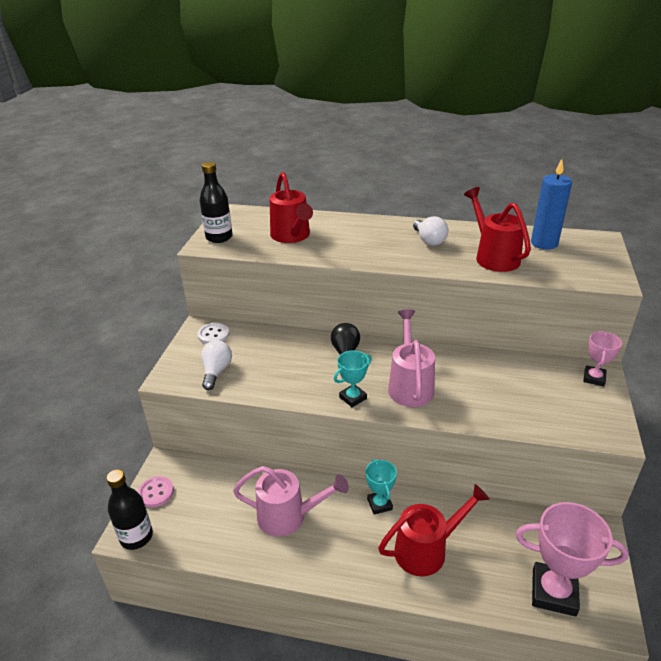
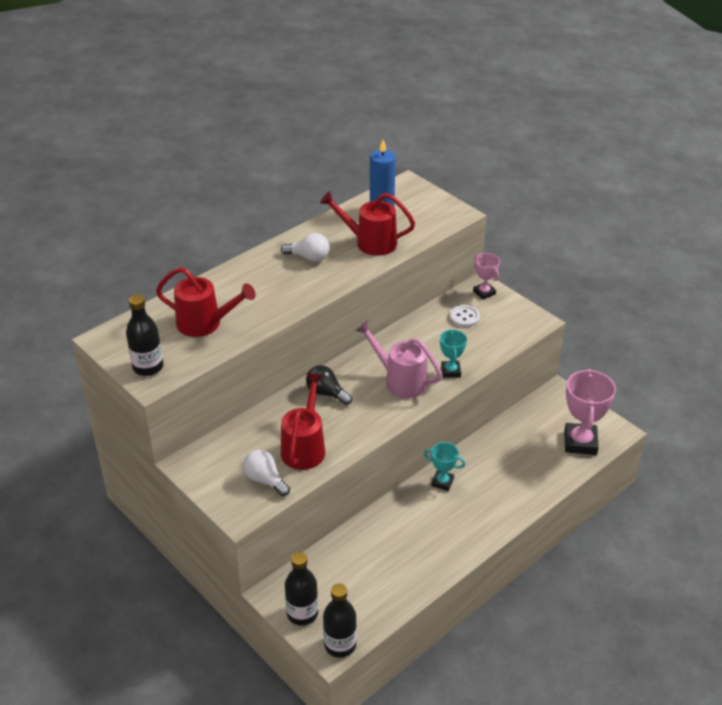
camera: 55 degrees left, 5 degrees up
(156, 493) = (302, 613): pink button -> black bottle
(213, 335) = (208, 460): white button -> white button (464, 317)
(289, 516) = (407, 539): pink watering can -> none
(353, 398) = (382, 417): turquoise trophy -> turquoise trophy (450, 371)
(427, 549) = (501, 480): red watering can -> red watering can (305, 447)
(553, 592) = (580, 442): pink trophy -> pink trophy turned 45 degrees counterclockwise

